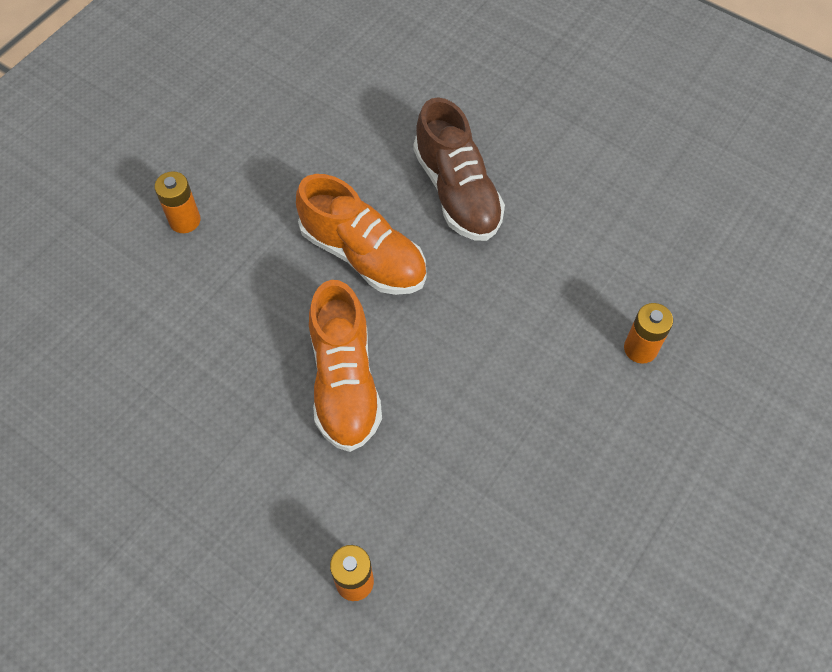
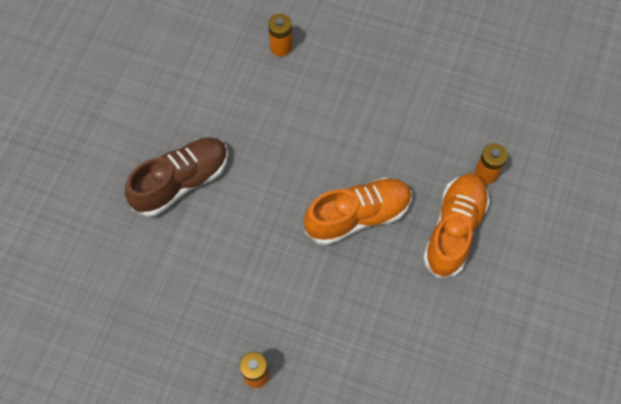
camera: 105 degrees left, 5 degrees up
(363, 255) = (254, 232): orange shoe -> orange shoe (454, 230)

